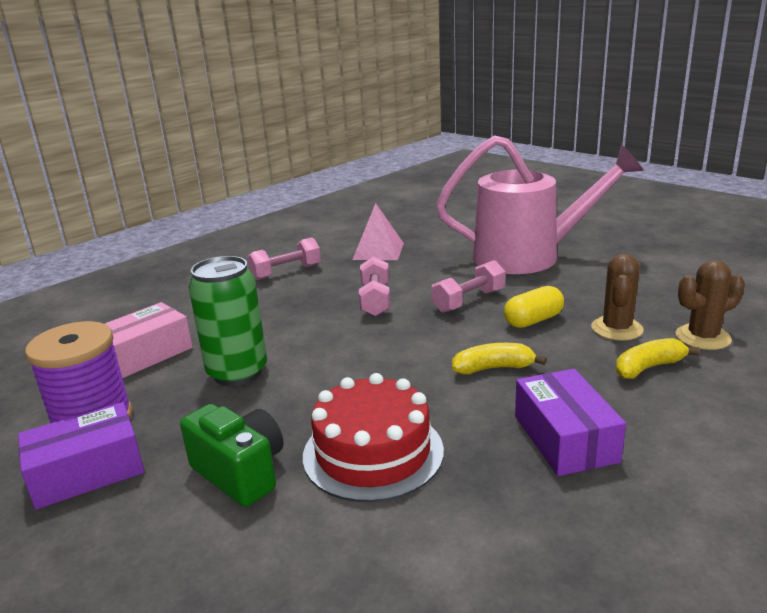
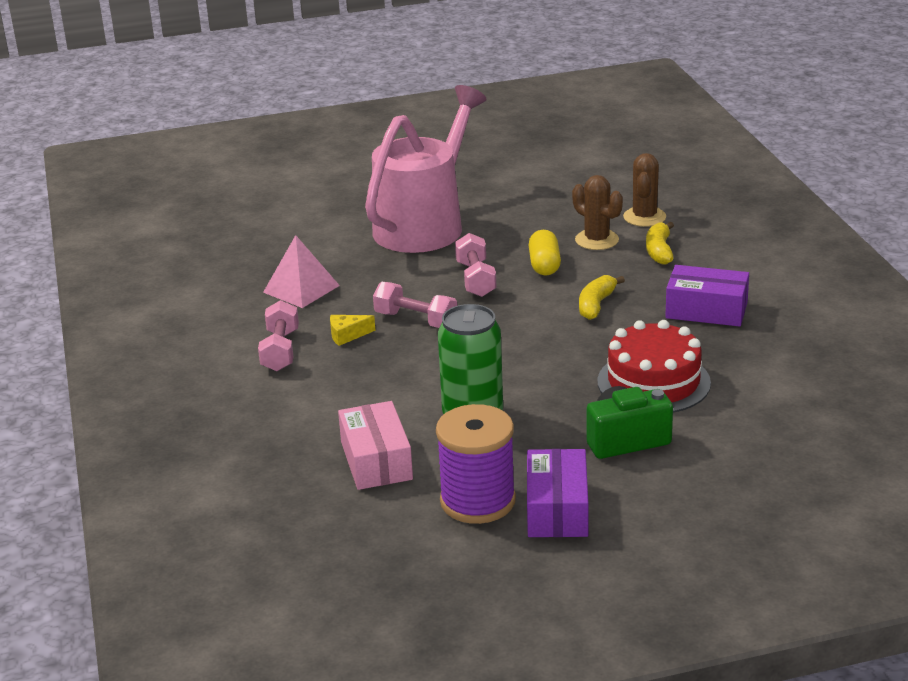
camera: 60 degrees left, 5 degrees up
(327, 285) = (347, 335): none -> yellow cheese

